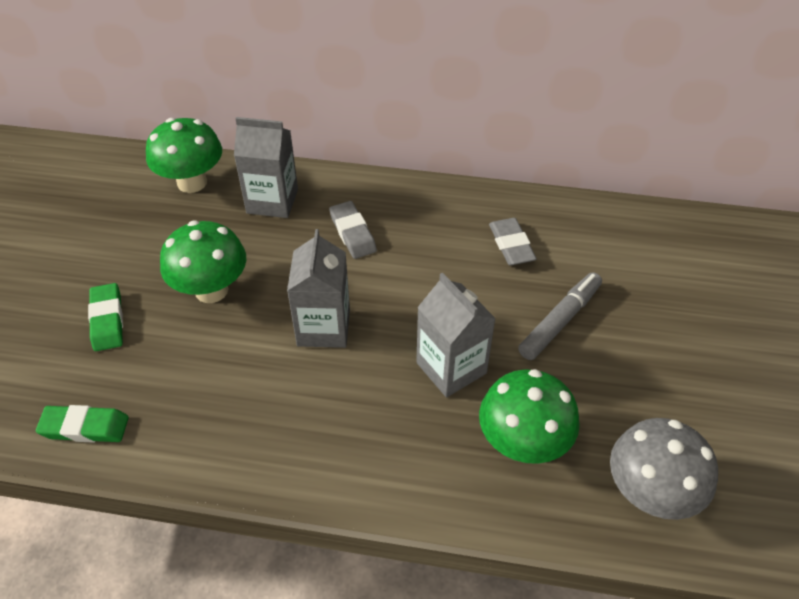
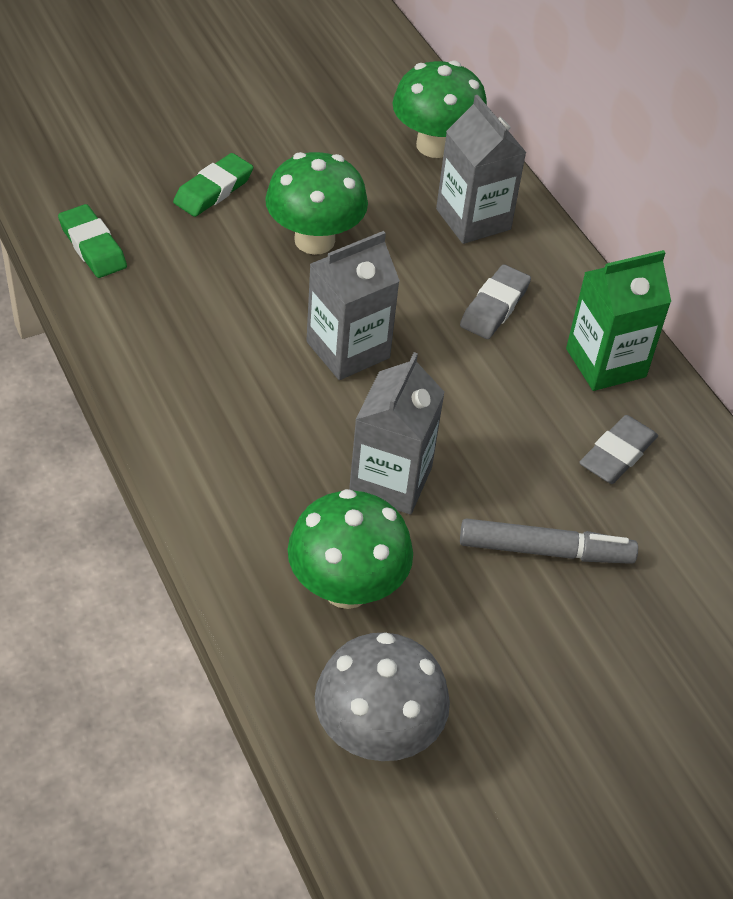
camera: 50 degrees right, 0 degrees up
(439, 209) = (605, 363): none -> green carton

